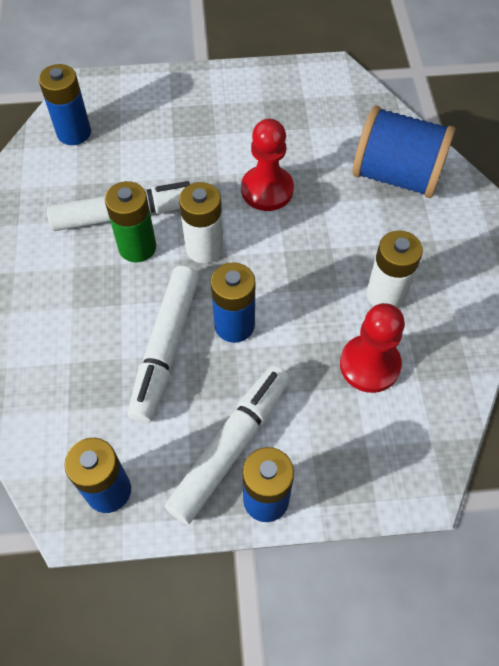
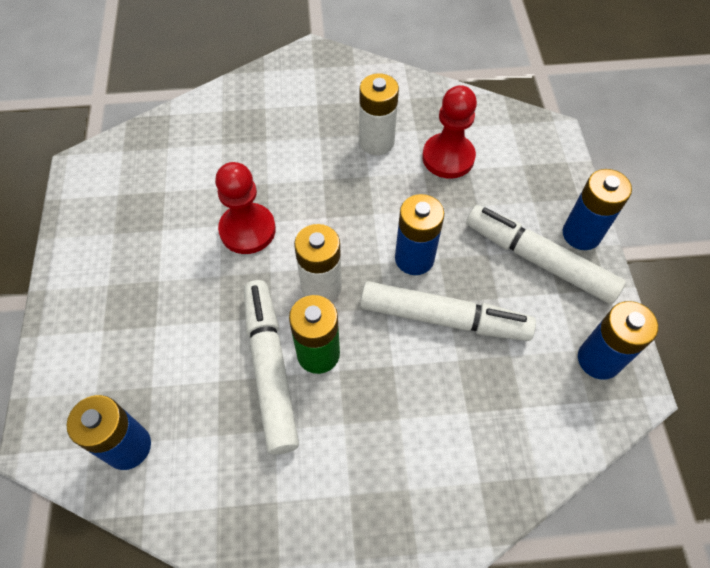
camera: 90 degrees left, 0 degrees up
(396, 176) = (240, 124): blue spool -> none

